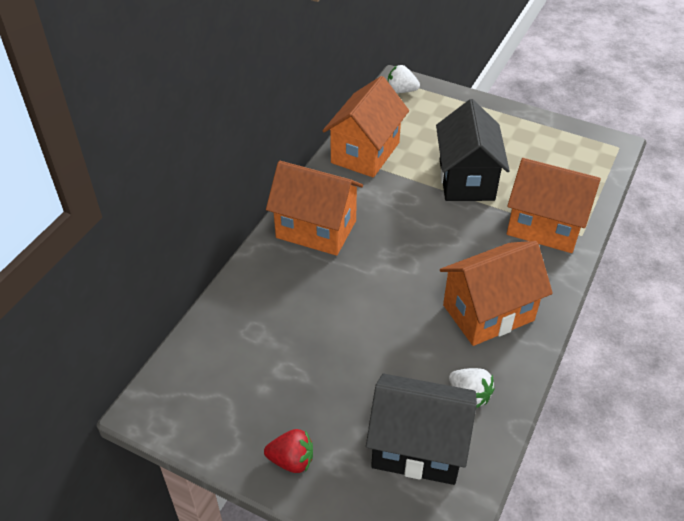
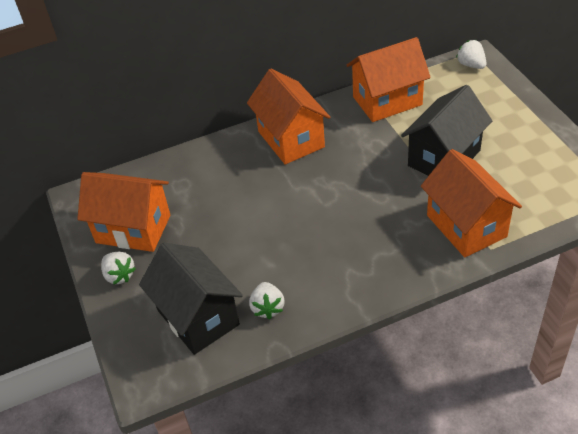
camera: 45 degrees right, 0 degrees up
(292, 460) = (119, 275): red strawberry -> white strawberry
(488, 313) = (345, 262): orange house -> orange house (133, 229)

